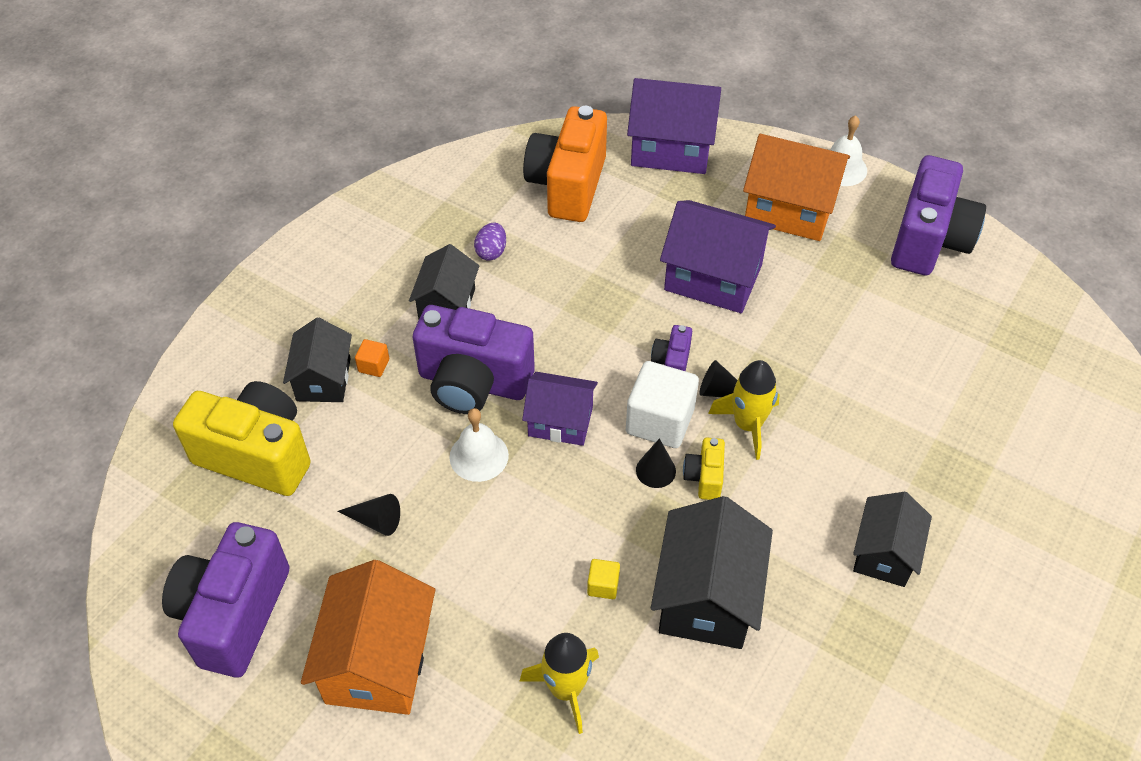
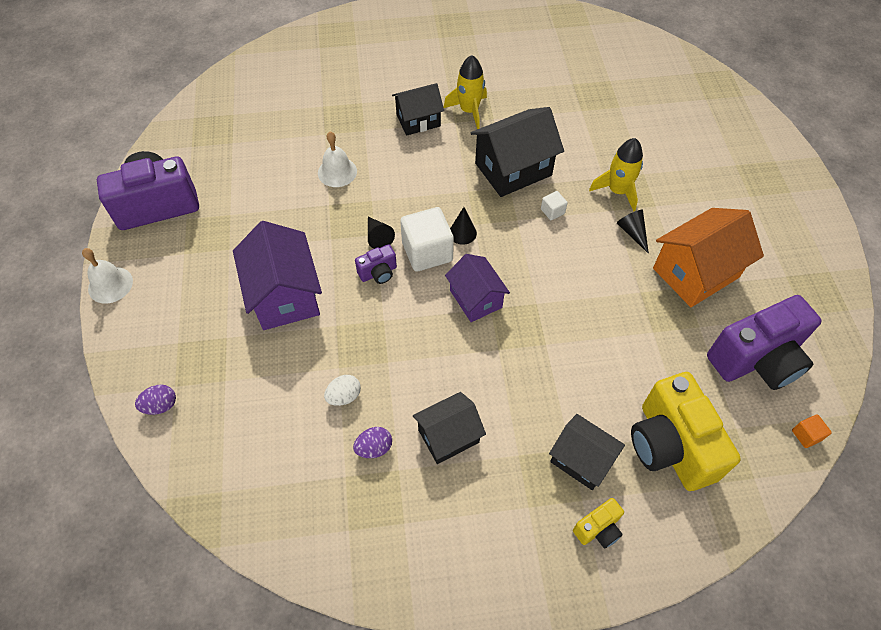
camera: 130 degrees left, 5 degrees up
(323, 379) = (581, 460): black house -> black house turned 75 degrees clockwise
(374, 365) = (540, 438): orange cube -> orange cube (806, 435)
(376, 520) = (633, 339): black cone -> black cone (632, 232)
(473, 383) = (495, 366): purple camera -> none
(479, 456) = (540, 322): white bell -> white bell (337, 172)
(559, 260) = (344, 396): none -> white egg
(567, 185) = (260, 449): orange camera -> none
(603, 585) = (552, 211): yellow cube -> white cube
(671, 148) = (161, 405): purple house -> purple egg
(704, 477) = (445, 210): yellow camera -> yellow camera (598, 529)
(747, 425) = (390, 212): yellow rocket -> yellow rocket (469, 111)
(789, 209) = (180, 291): orange house -> none

